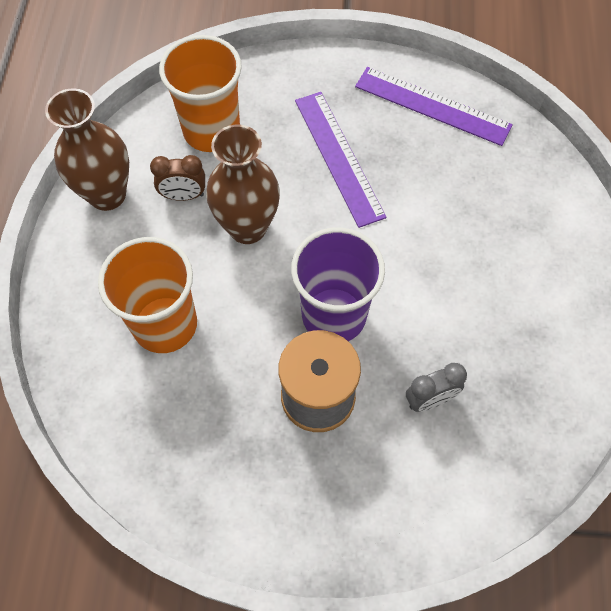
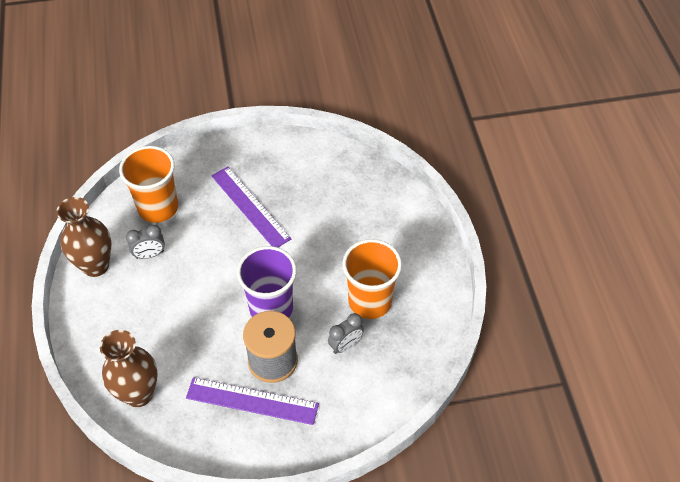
camera: 15 degrees left, 10 degrees down
(165, 324) = (158, 340): orange cup -> orange cup (370, 301)
(183, 195) = (150, 254): brown clock -> grey clock
(247, 227) = (199, 265): brown vase -> brown vase (138, 394)
(432, 106) = (306, 160): purple ruler -> purple ruler (252, 401)

